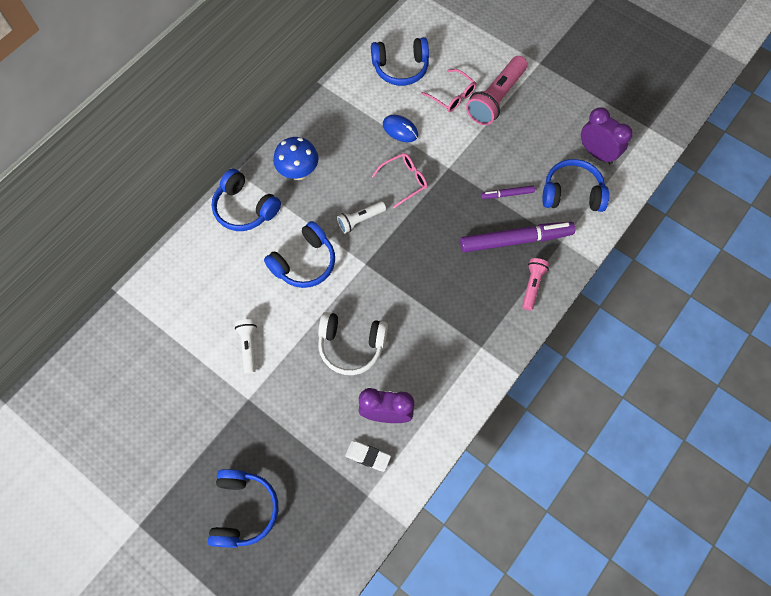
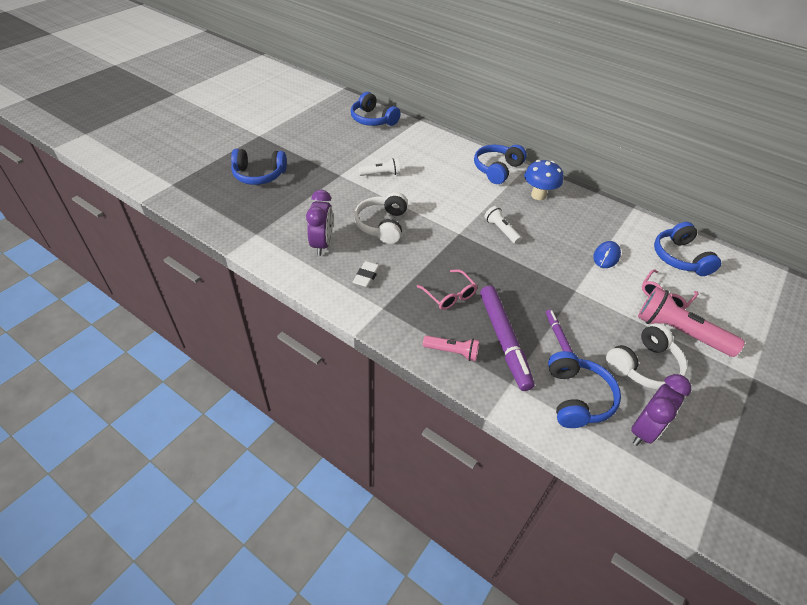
camera: 85 degrees right, 20 degrees down
(304, 263) = (454, 199): blue headphones -> blue headphones (373, 119)
(368, 456) = (288, 234): white eraser -> white eraser (366, 276)
(404, 181) = (550, 258): pink glasses -> pink glasses (449, 295)
(535, 136) = (644, 366): none -> white headphones

